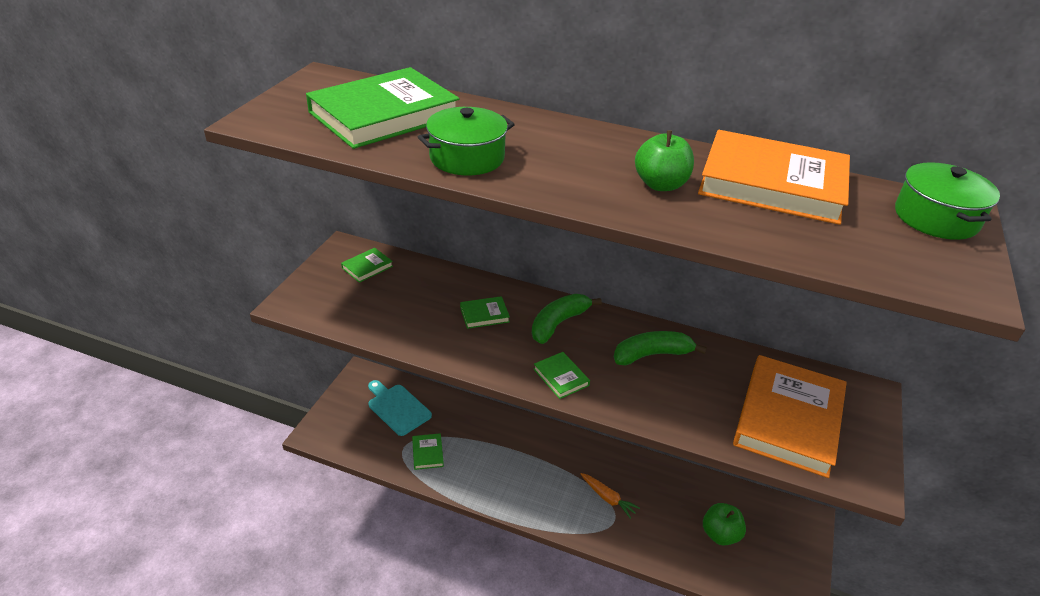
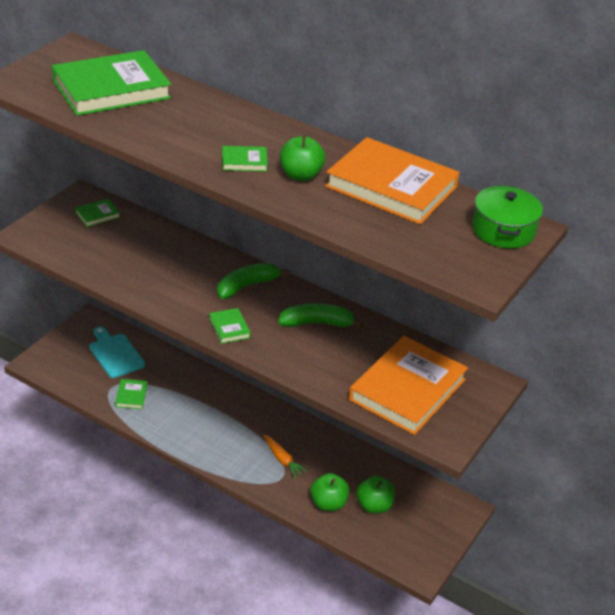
camera: 10 degrees right, 0 degrees up
(467, 158) = (160, 134): green pot -> none
(484, 315) = (185, 269): green book -> green book (244, 161)
(673, 542) = (328, 503): none -> green apple

